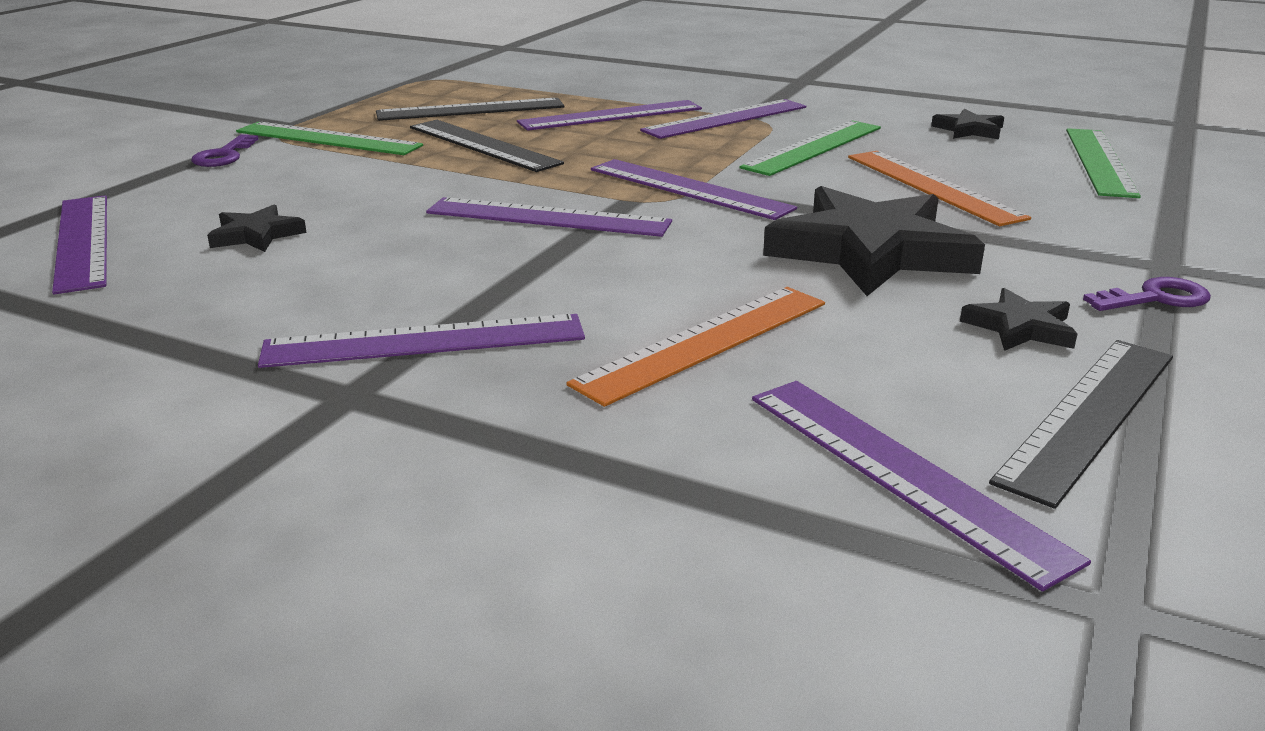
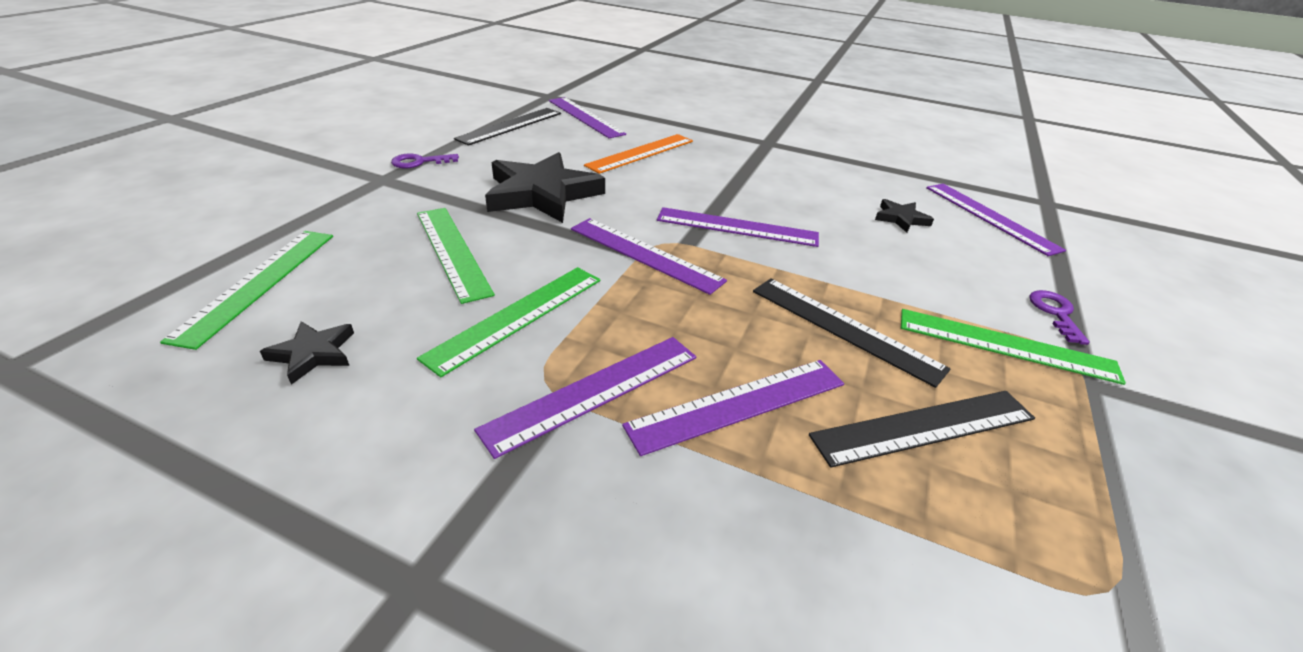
camera: 175 degrees right, 10 degrees up
(425, 341) = (755, 158): purple ruler -> none
(932, 186) = (452, 251): orange ruler -> green ruler
(1020, 327) = (502, 153): black star -> none

